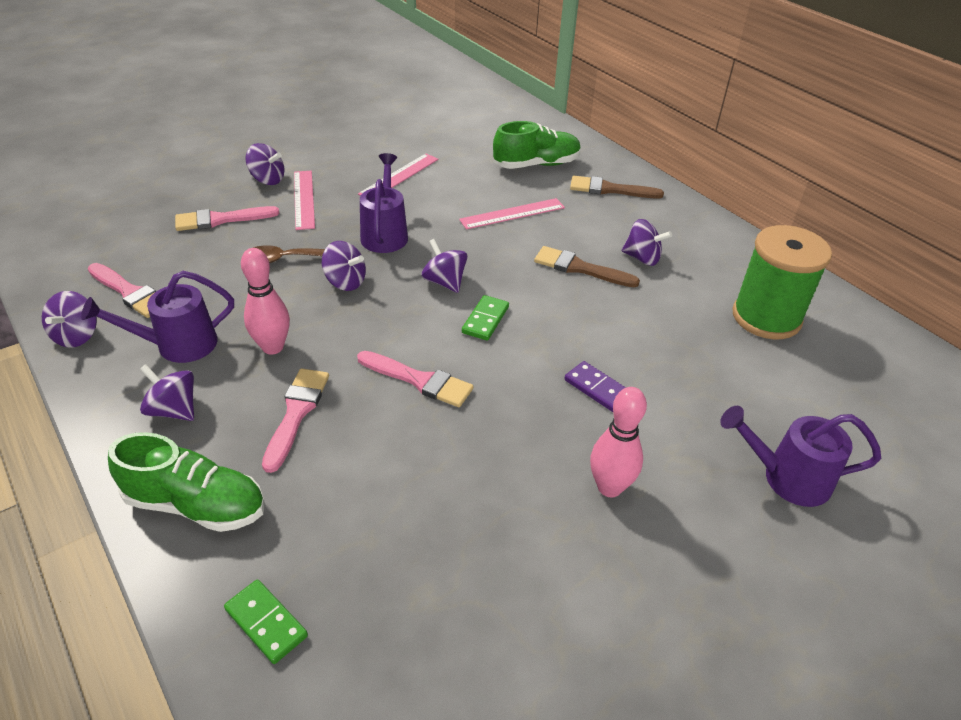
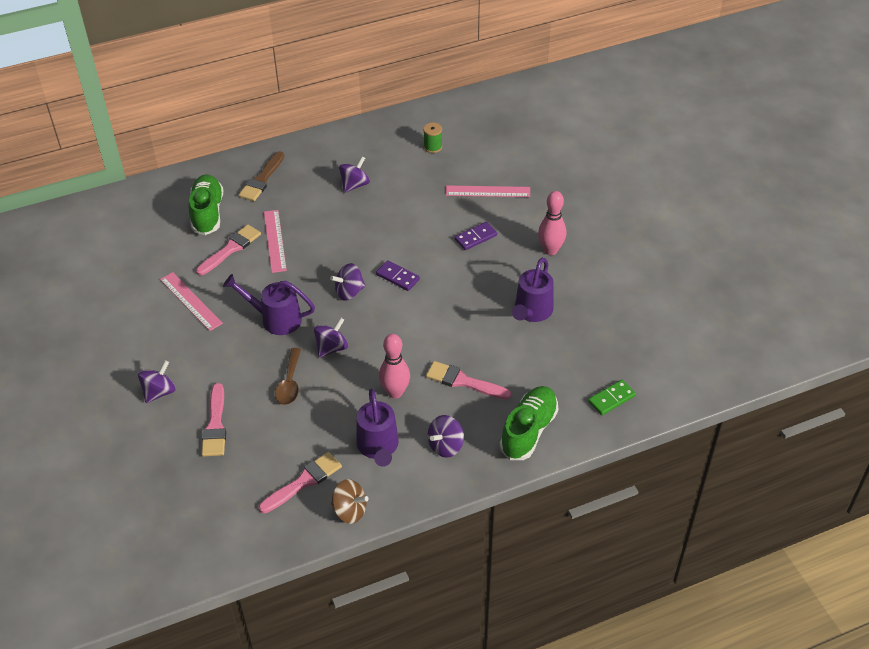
camera: 75 degrees left, 5 degrees up
(77, 336) = (350, 511): purple spinning top -> brown spinning top
(304, 199) = (203, 367): pink ruler -> pink ruler (487, 191)
(419, 380) = (448, 318): pink brush -> pink brush (231, 249)
(485, 320) = (397, 277): green domino -> purple domino
(579, 268) = (356, 219): brown brush -> none
(766, 317) = (433, 147): green spool -> green spool, size x0.42
(786, 478) = (557, 182): purple watering can -> purple watering can (531, 312)

